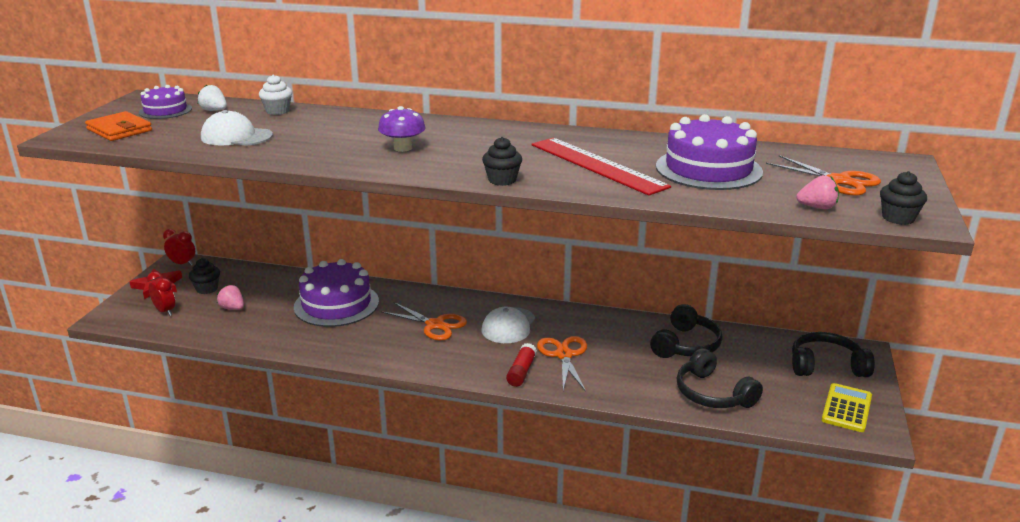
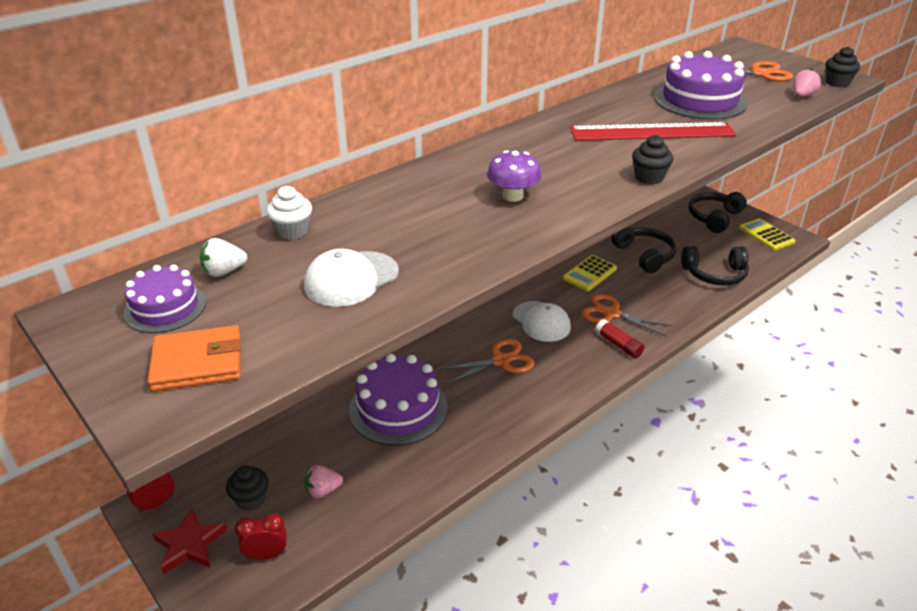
camera: 55 degrees left, 10 degrees up
(612, 326) = (590, 274): none -> yellow calculator

